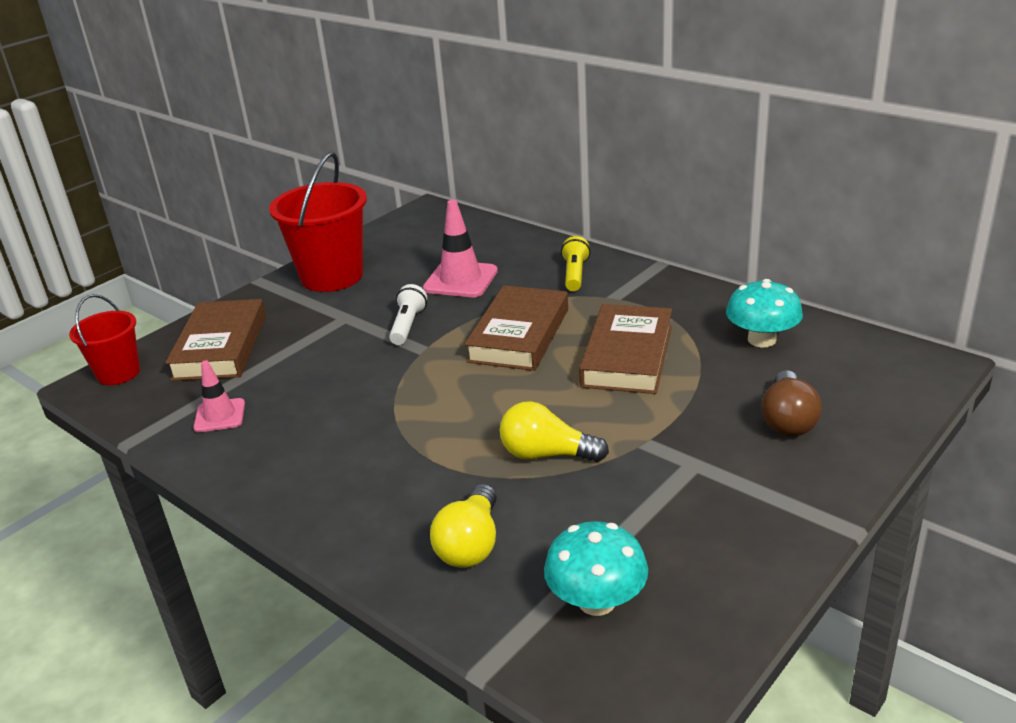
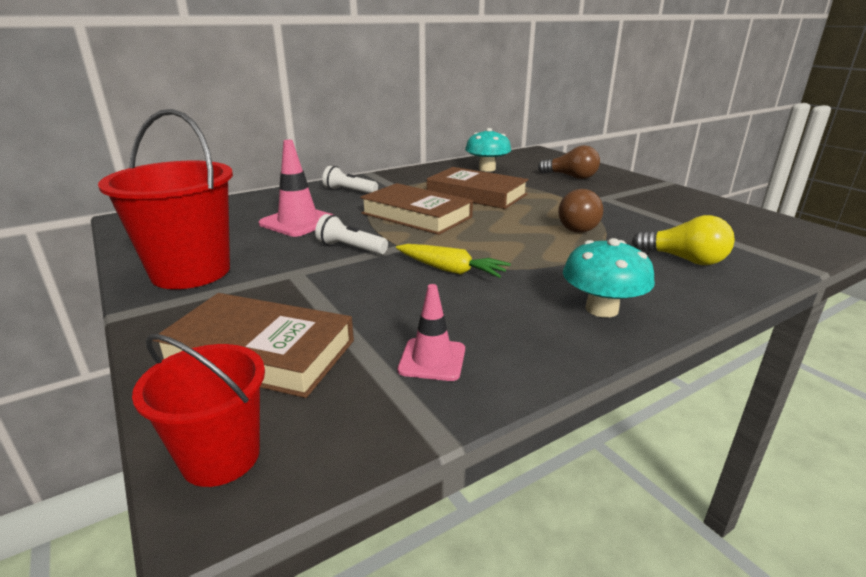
camera: 75 degrees left, 5 degrees down
(378, 389) = (450, 270): none -> yellow carrot
(547, 454) = (581, 227): yellow light bulb -> brown light bulb
(575, 274) = (349, 191): yellow flashlight -> white flashlight
(596, 601) = (737, 234): turquoise mushroom -> turquoise mushroom (601, 309)

